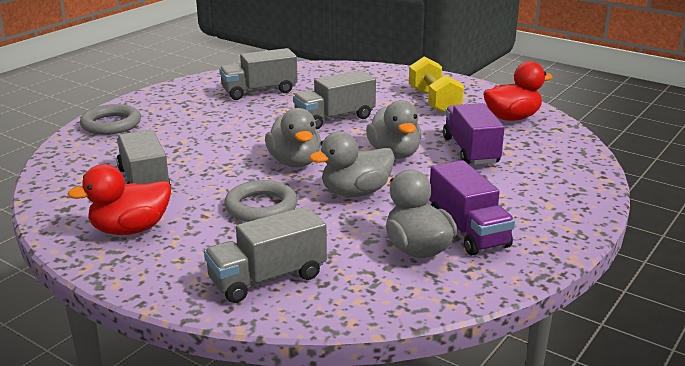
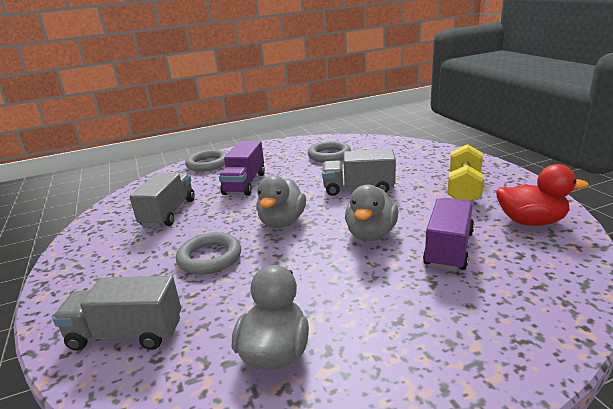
camera: 35 degrees right, 0 degrees up
(130, 229) = (110, 251): red duck -> none
(259, 91) = (329, 155): grey truck -> grey ring
(355, 192) = (294, 266): grey duck -> none
(468, 231) = (347, 348): purple truck -> purple truck (244, 183)

